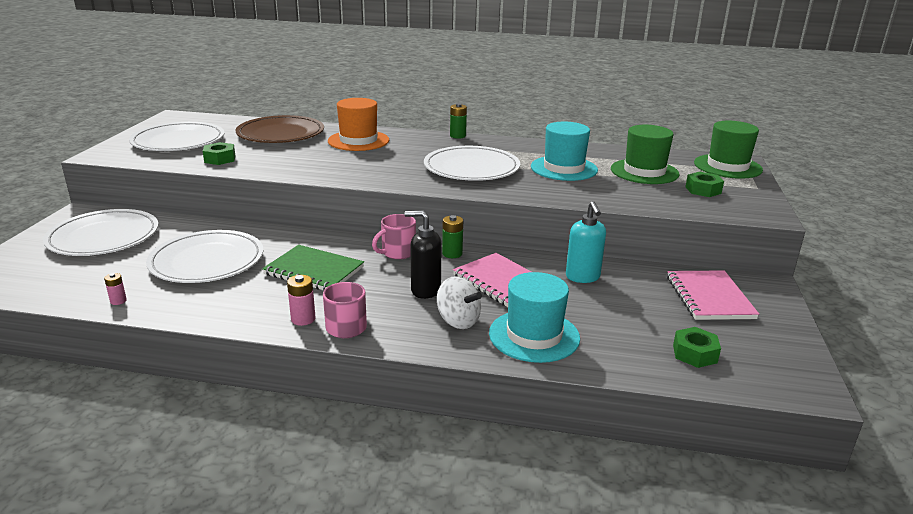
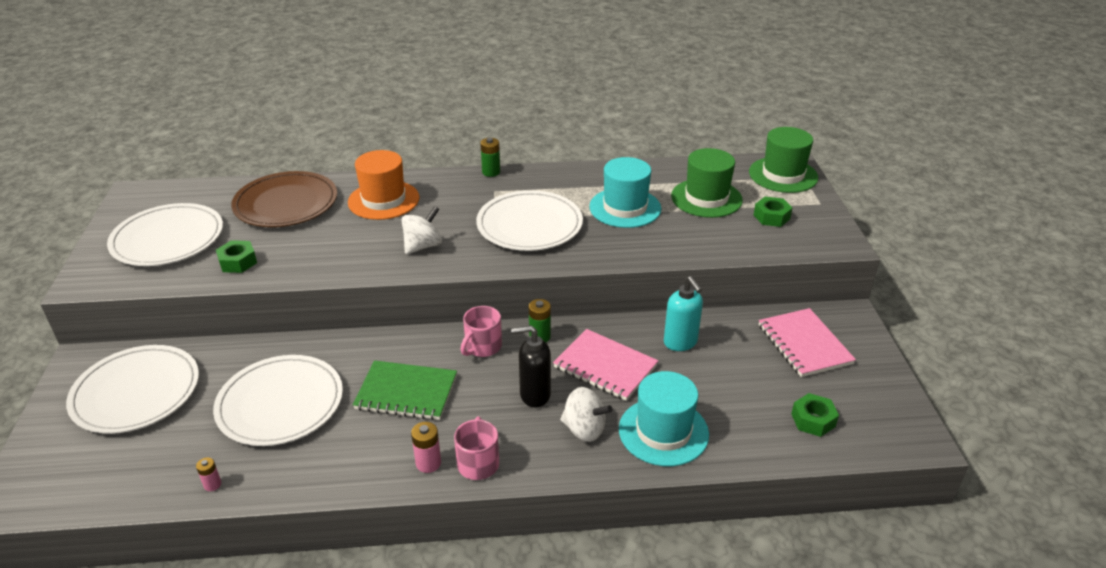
camera: 15 degrees left, 10 degrees up
(372, 168) = (423, 246): none -> white spinning top

